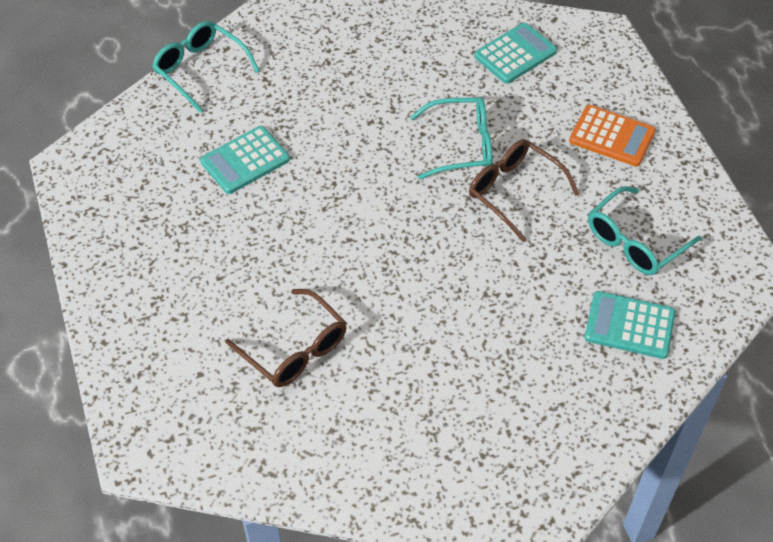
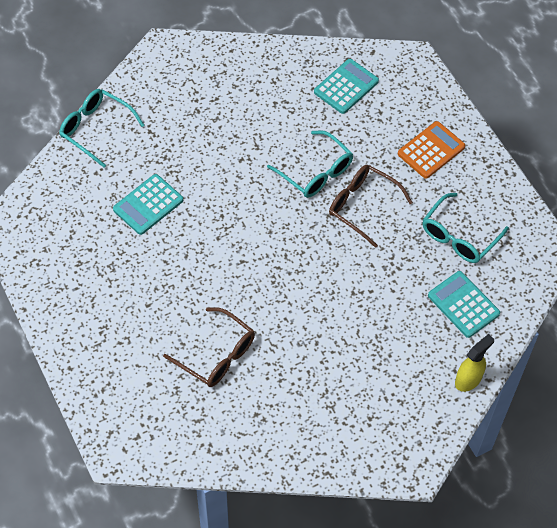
camera: 10 degrees left, 5 degrees up
(461, 146) = (315, 172): turquoise glasses -> turquoise glasses turned 60 degrees clockwise
(612, 136) = (431, 150): orange calculator -> orange calculator turned 60 degrees counterclockwise
(624, 422) = (468, 379): none -> yellow spray bottle
(629, 326) = (463, 304): turquoise calculator -> turquoise calculator turned 45 degrees clockwise

